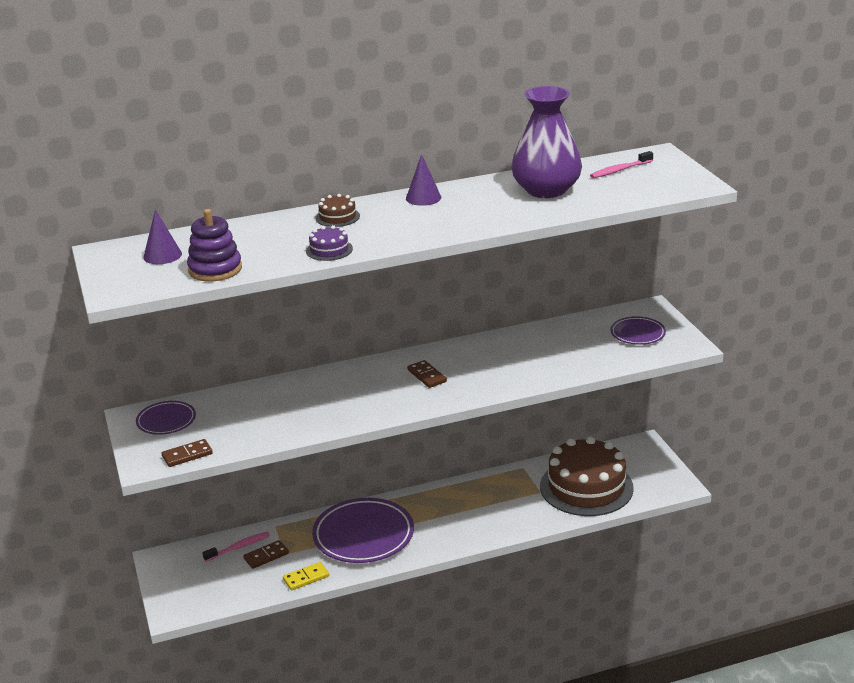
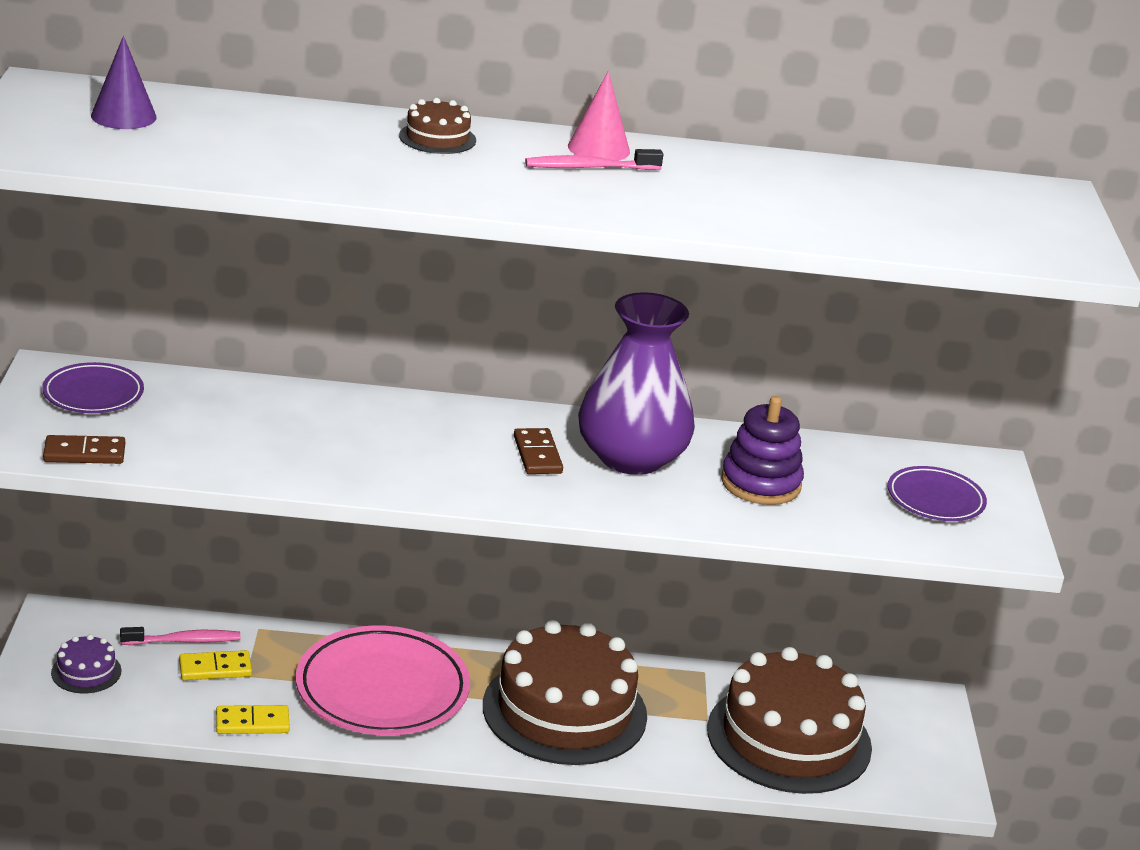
camera: 15 degrees right, 0 degrees up
(215, 269) = (181, 158): purple stacking toy -> purple stacking toy (760, 483)
(266, 556) = (215, 669): brown domino -> yellow domino
(329, 250) = (379, 181): purple cake -> purple cake (86, 672)
(363, 535) = (382, 689): purple plate -> pink plate
(423, 198) = (598, 149): purple cone -> pink cone
(465, 513) = (564, 711): none -> brown cake
(546, 190) = (810, 193): purple vase -> purple vase (631, 457)
(619, 170) = (963, 199): pink toothbrush -> pink toothbrush (588, 168)

